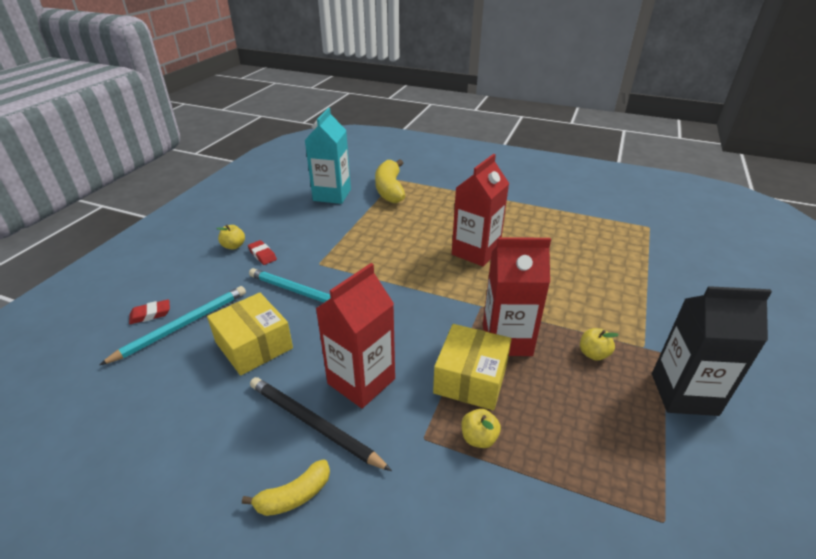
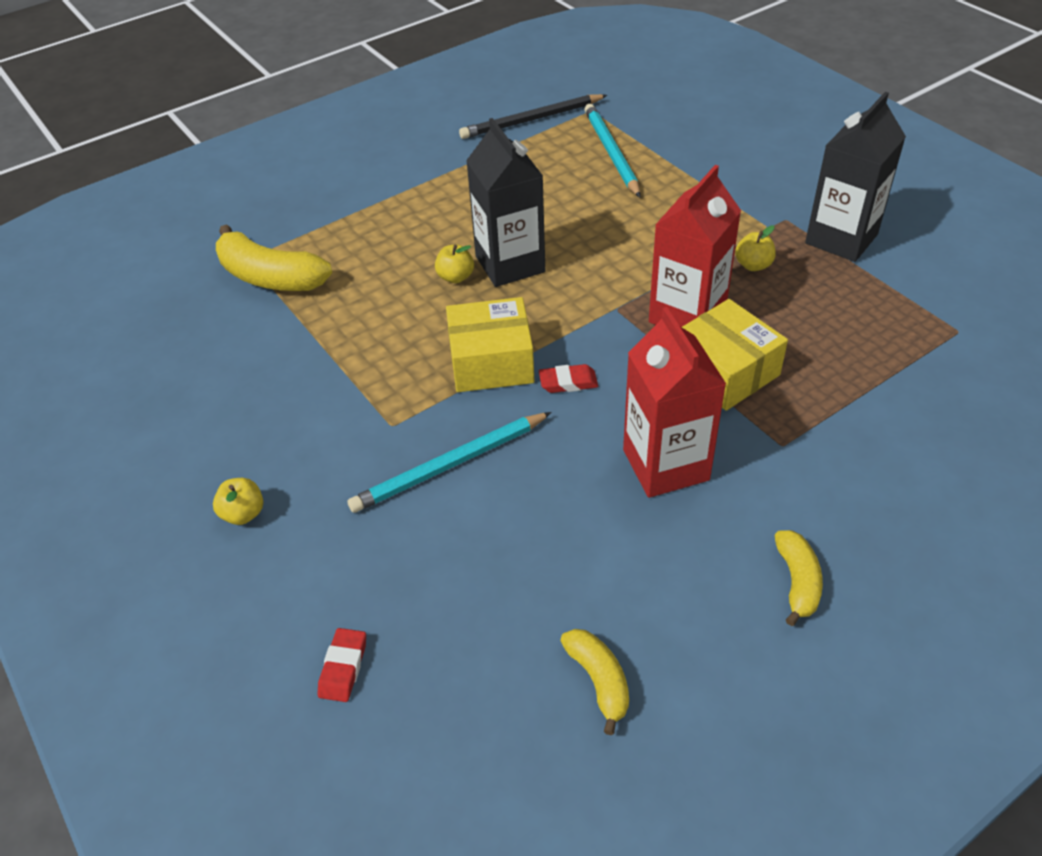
camera: 55 degrees left, 10 degrees up
(170, 417) = (598, 680): none -> yellow banana
(182, 325) = (408, 629): turquoise pencil -> turquoise pencil (611, 152)
(254, 345) = (520, 552): yellow box -> yellow box (491, 361)
(262, 255) = (306, 483): red eraser -> red eraser (568, 382)
(313, 424) = (705, 532): black pencil -> black pencil (531, 120)
(332, 195) = (213, 346): turquoise carton -> none
(475, 252) = (510, 264): red carton -> black carton
(479, 438) = (808, 403): yellow apple -> yellow apple (455, 277)

